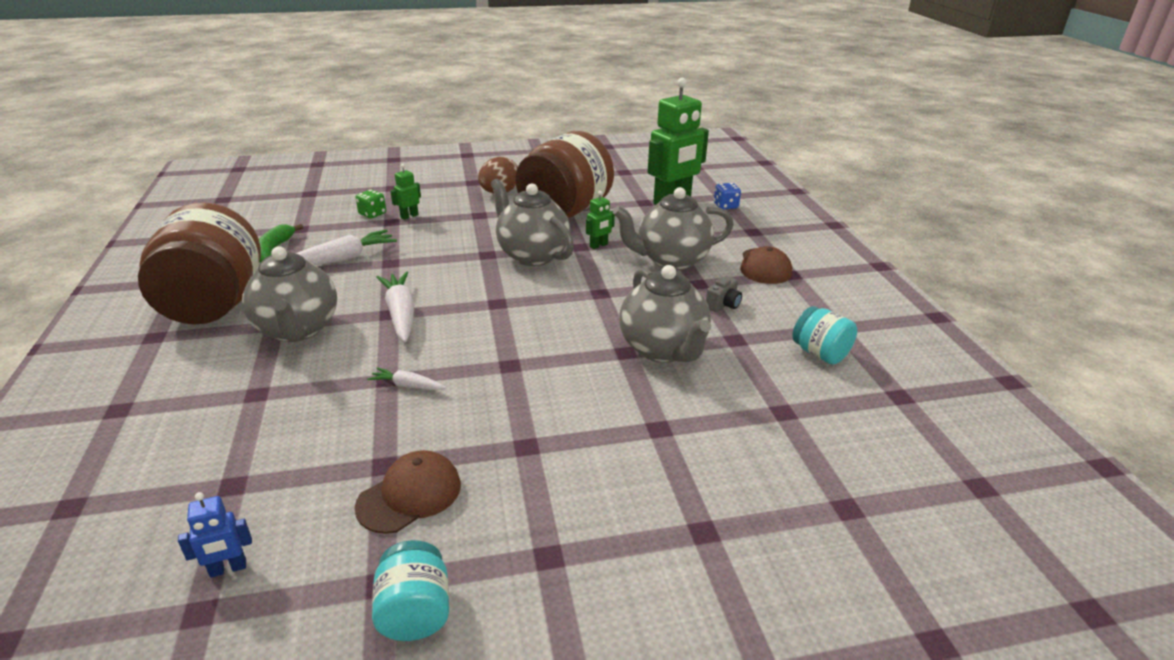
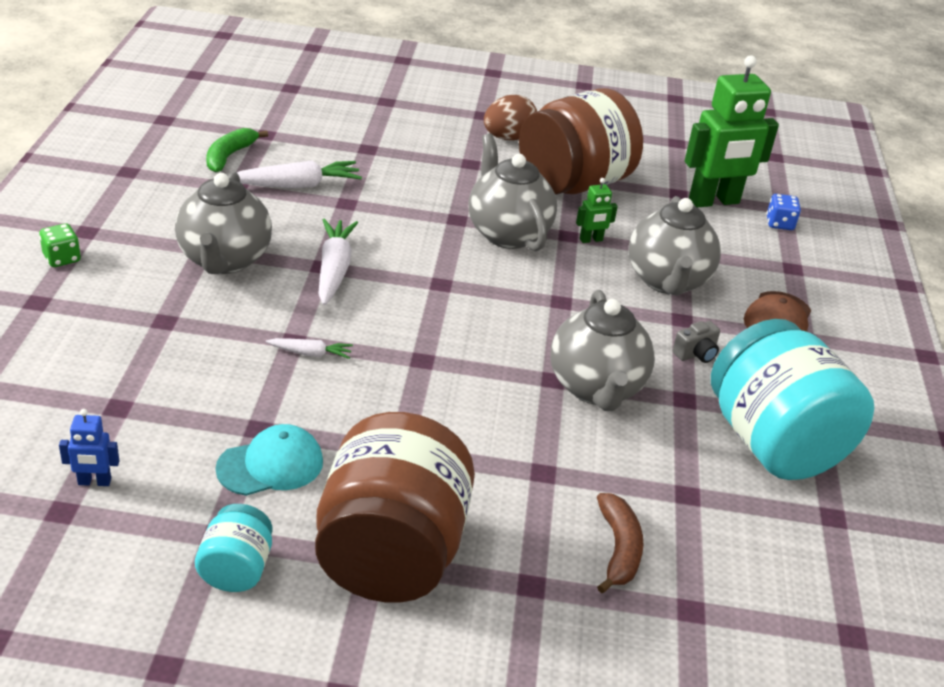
camera: 15 degrees right, 5 degrees up
(214, 304) = (152, 209): brown jar -> brown jar (391, 554)
(372, 214) = (350, 133): green dice -> green dice (62, 258)
(407, 386) = (310, 353): white carrot -> white carrot turned 150 degrees clockwise
(409, 216) = (390, 146): green robot -> none
(410, 495) = (270, 465): brown cap -> turquoise cap
(671, 260) = (667, 281): grey teapot -> grey teapot turned 90 degrees counterclockwise
(757, 474) = (618, 549): none -> brown banana
(820, 353) = (773, 443): turquoise jar -> turquoise jar, size x2.18

